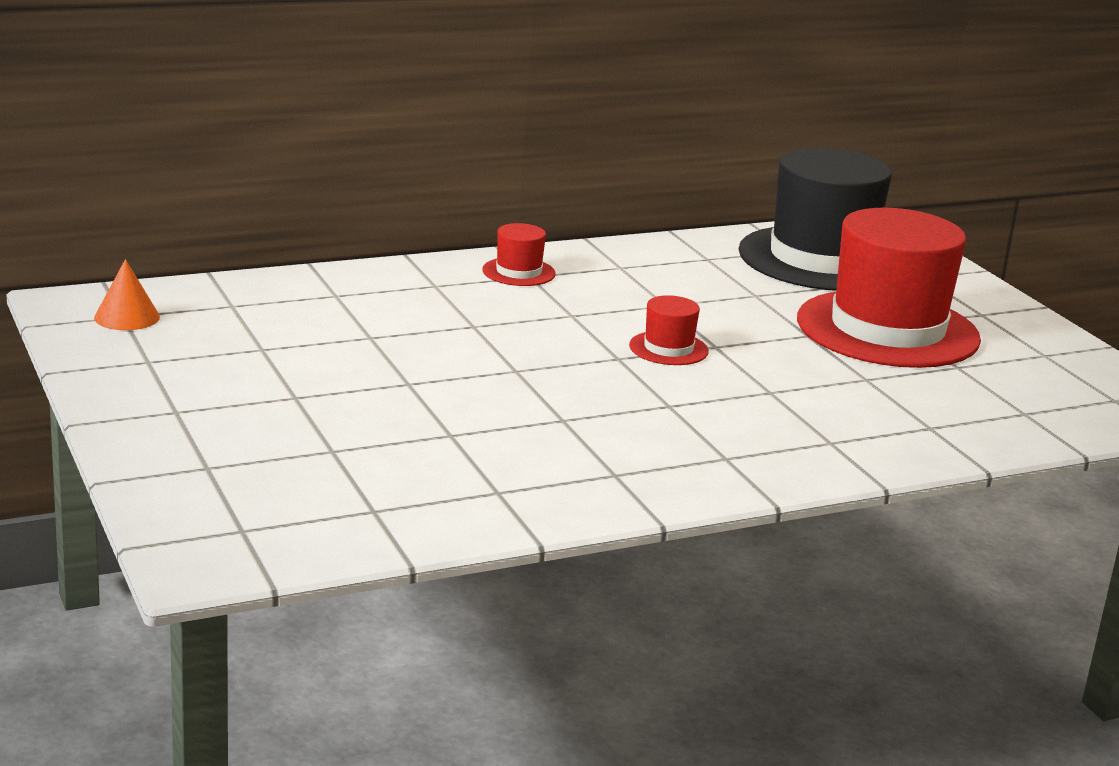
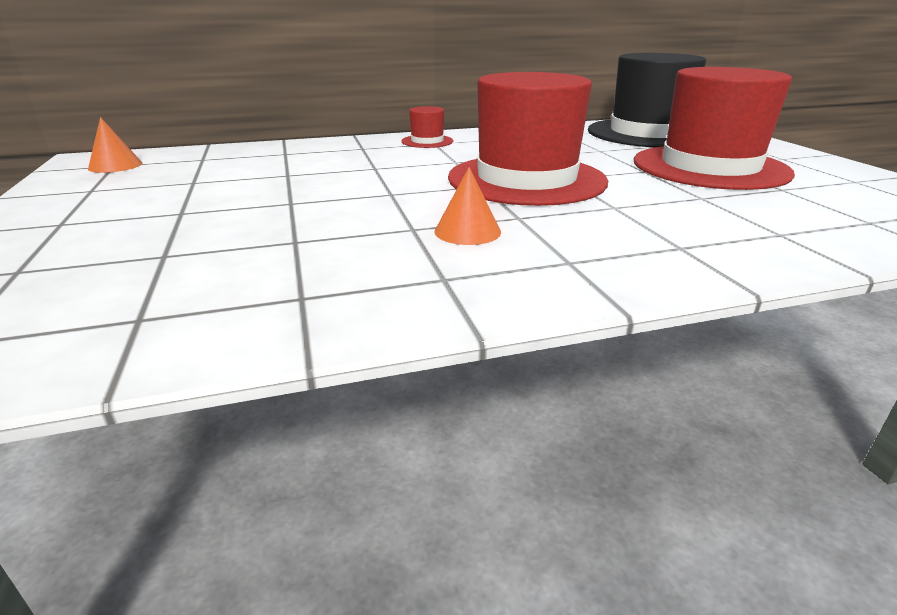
camera: 10 degrees right, 5 degrees up
(621, 423) = (467, 231): none -> orange cone
(668, 348) = (526, 179): red hat -> red hat, size x2.40

